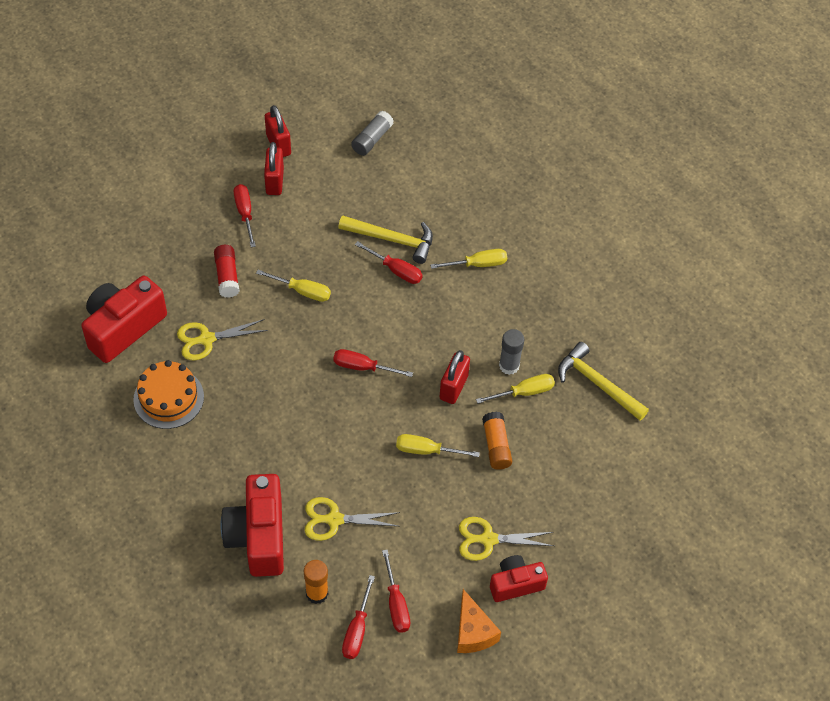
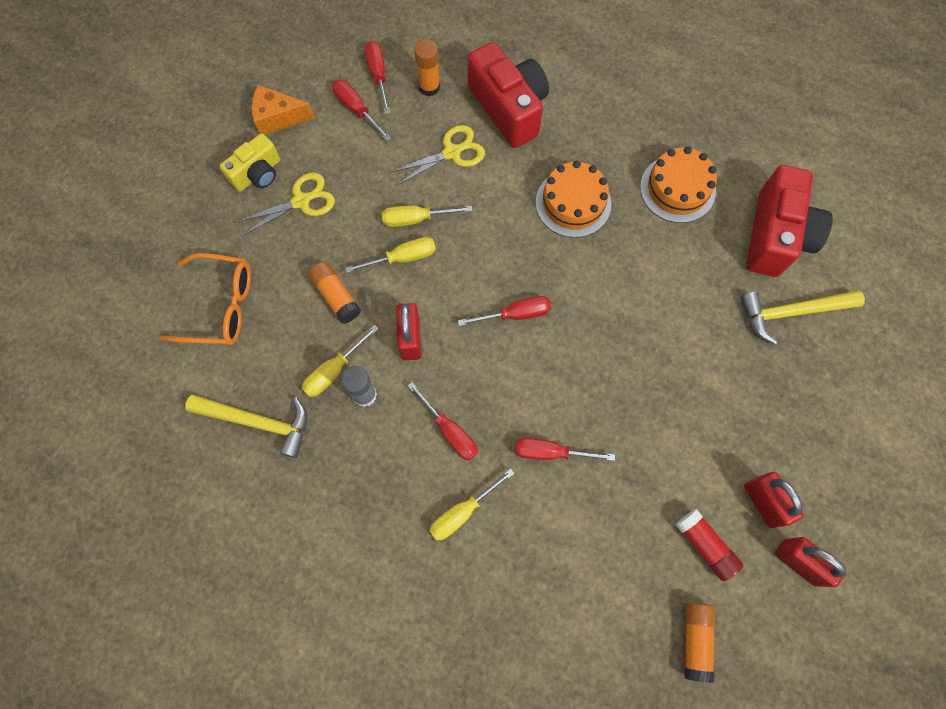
camera: 155 degrees right, 15 degrees up
(206, 339) = (688, 265): yellow scissors -> none
(227, 276) = (722, 347): red glue stick -> red glue stick (705, 545)
(245, 213) = (763, 438): red screwdriver -> red screwdriver (450, 431)
(261, 427) = (573, 203): none -> orange cake
(302, 291) = (633, 370): yellow screwdriver -> yellow screwdriver (416, 219)
(372, 139) = (695, 639): grey glue stick -> orange glue stick
(392, 240) = (578, 492): yellow hammer -> yellow hammer (791, 312)
(473, 632) = (278, 117): orange cheese -> orange cheese turned 45 degrees counterclockwise
(515, 584) = (258, 174): red camera -> yellow camera
(594, 482) = (220, 306): none -> orange glasses

